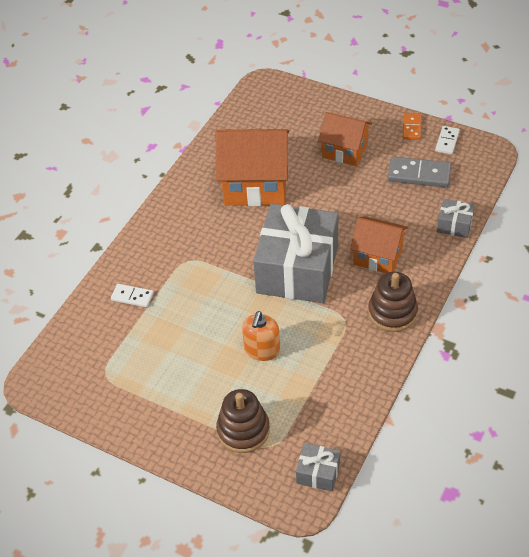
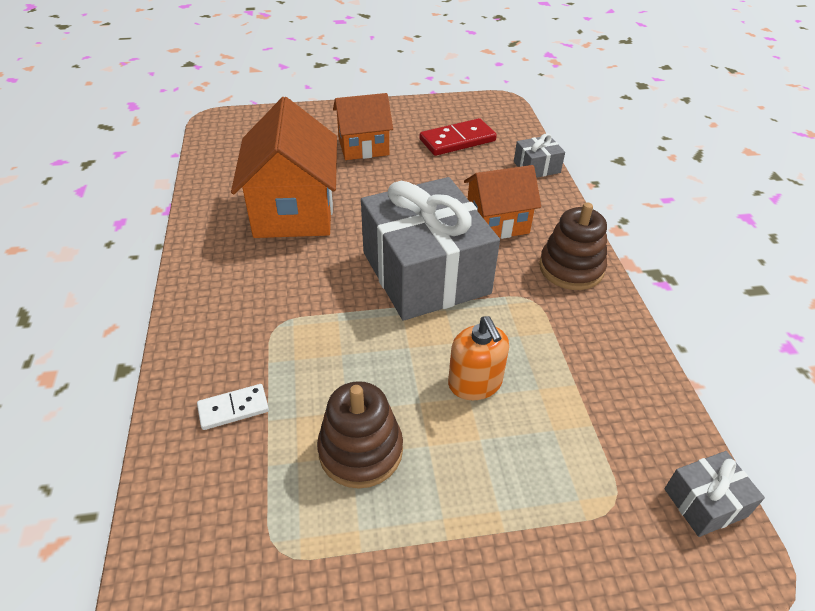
camera: 40 degrees left, 5 degrees down
(243, 430) = (558, 506): brown stacking toy -> brown stacking toy (360, 450)
(255, 185) = (294, 211): orange house -> orange house turned 60 degrees counterclockwise
(411, 128) = (409, 108): orange domino -> none
(419, 174) = (457, 140): grey domino -> red domino
(447, 141) = (454, 108): white domino -> none

